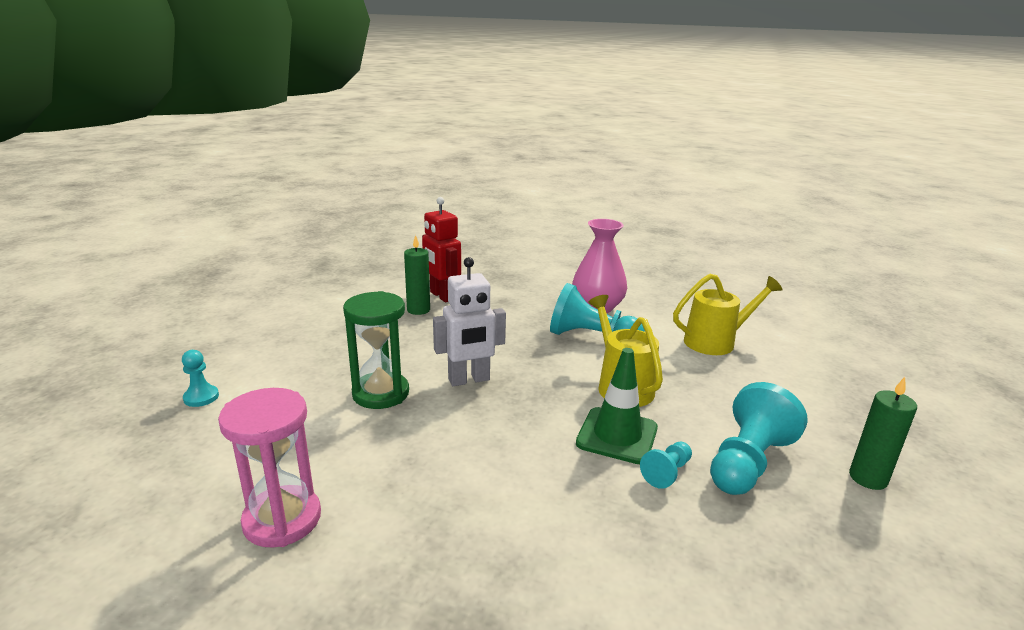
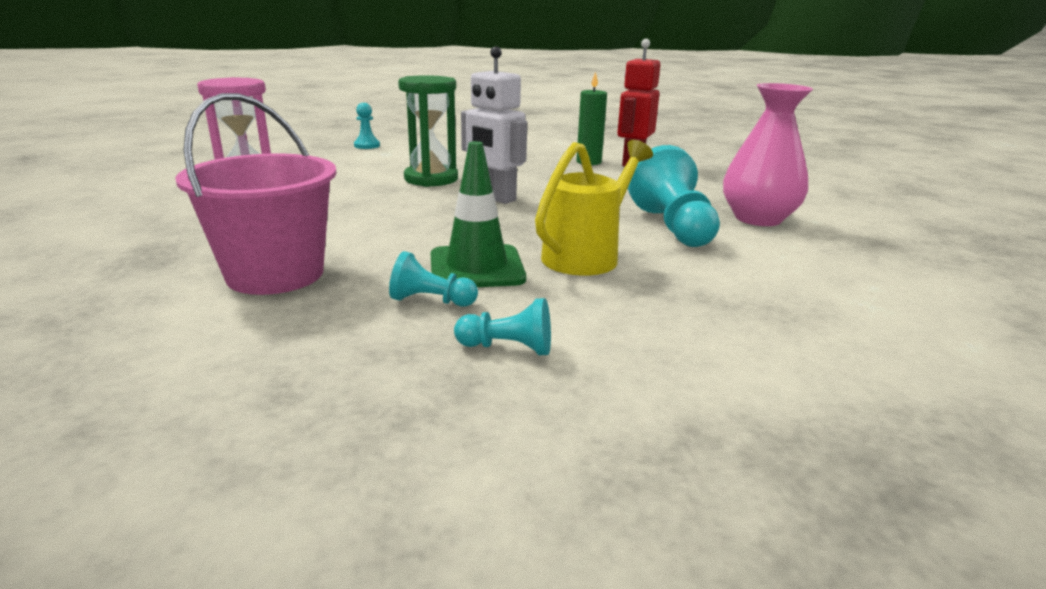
camera: 60 degrees right, 0 degrees up
(572, 543) = (275, 274): none -> pink bucket
(716, 342) = (820, 295): yellow watering can -> none
(747, 462) = (508, 348): turquoise pawn -> turquoise pawn, size x0.51
(868, 478) = (581, 459): green candle -> none

